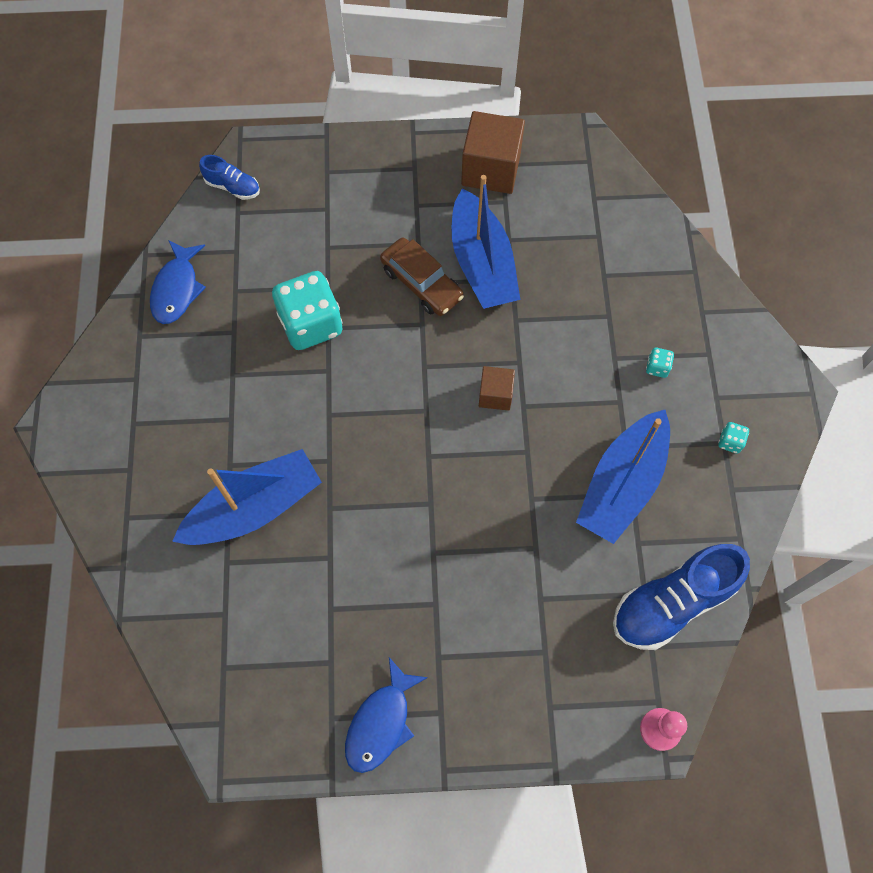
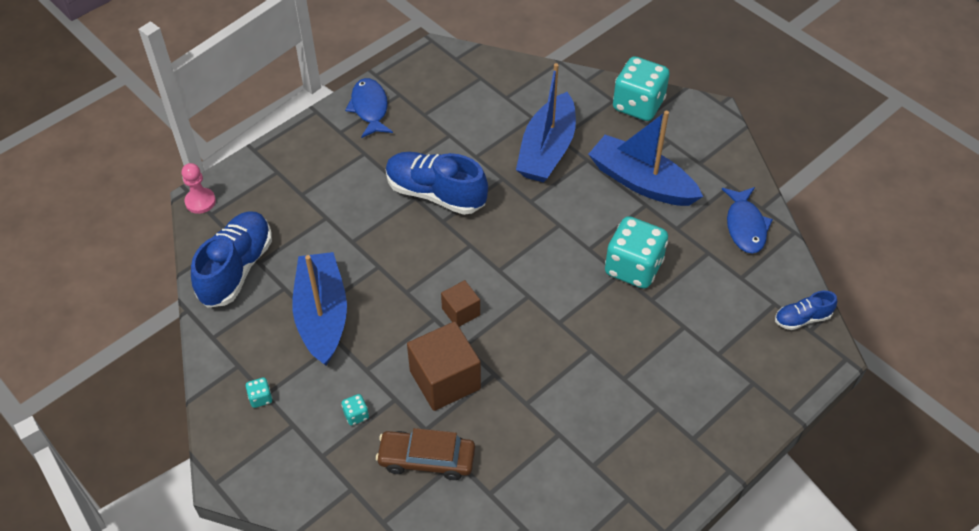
camera: 140 degrees right, 15 degrees down
(110, 490) = (638, 105): none -> turquoise dice
(177, 289) = (745, 226): blue fish -> blue fish turned 150 degrees counterclockwise
(410, 541) = (436, 194): none -> blue shoe
(421, 283) = (589, 350): brown car -> brown car (426, 459)
(482, 263) = (560, 398): blue boat -> blue boat (641, 182)
(491, 169) = (632, 486): brown cube -> brown cube (445, 380)

